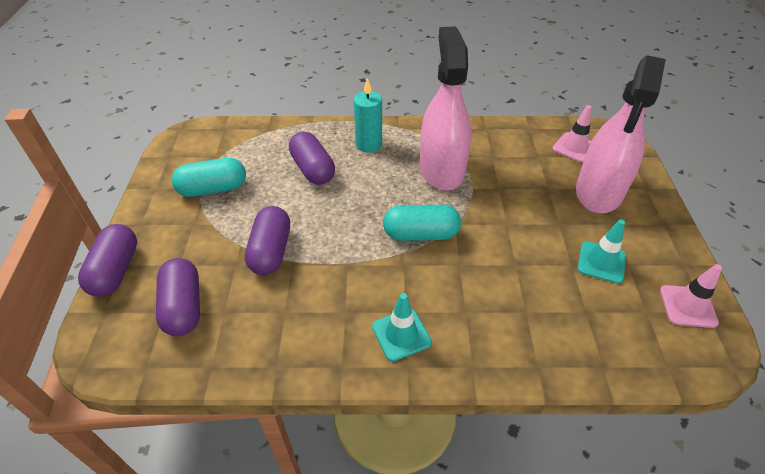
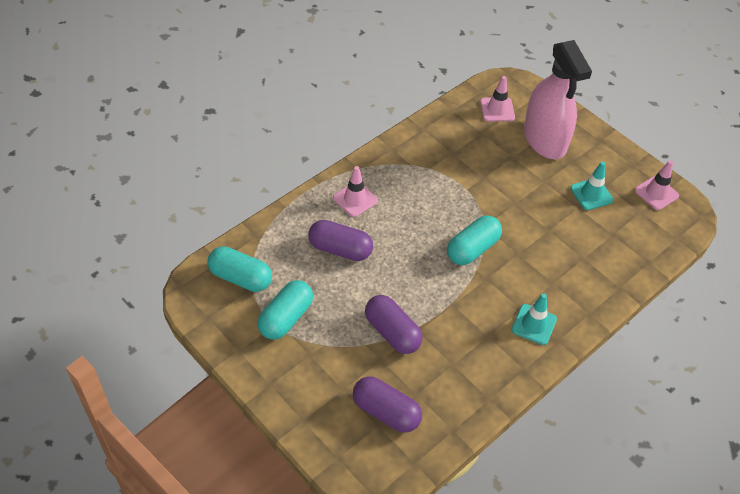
camera: 45 degrees left, 5 degrees up
(116, 270) = (304, 427): purple capsule -> none
(222, 146) = (240, 278): none -> turquoise capsule
(369, 144) = (355, 199): turquoise candle -> pink traffic cone
(441, 169) = (431, 187): pink spray bottle -> none

